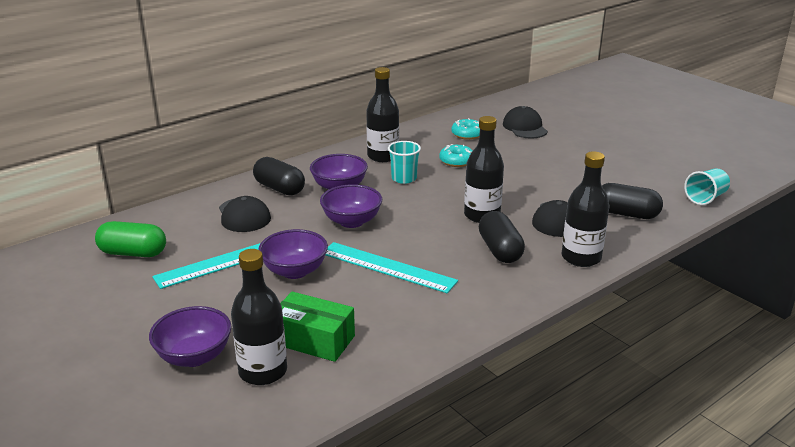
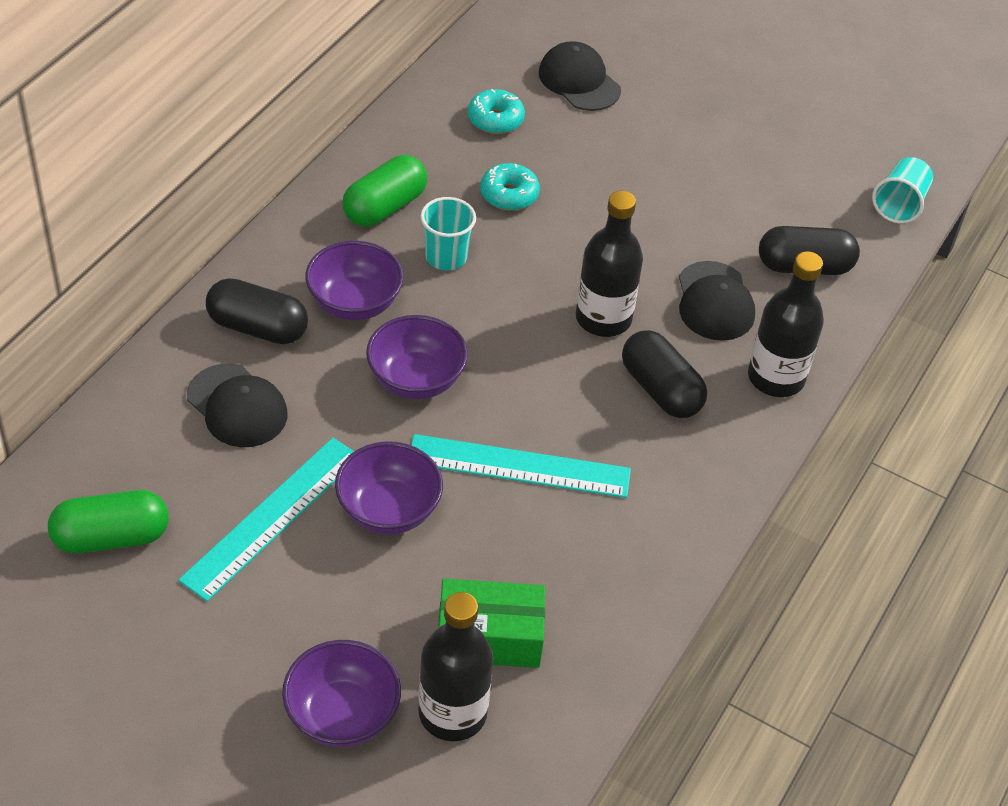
camera: 25 degrees left, 20 degrees up
(383, 156) = (384, 207): black bottle -> green capsule

